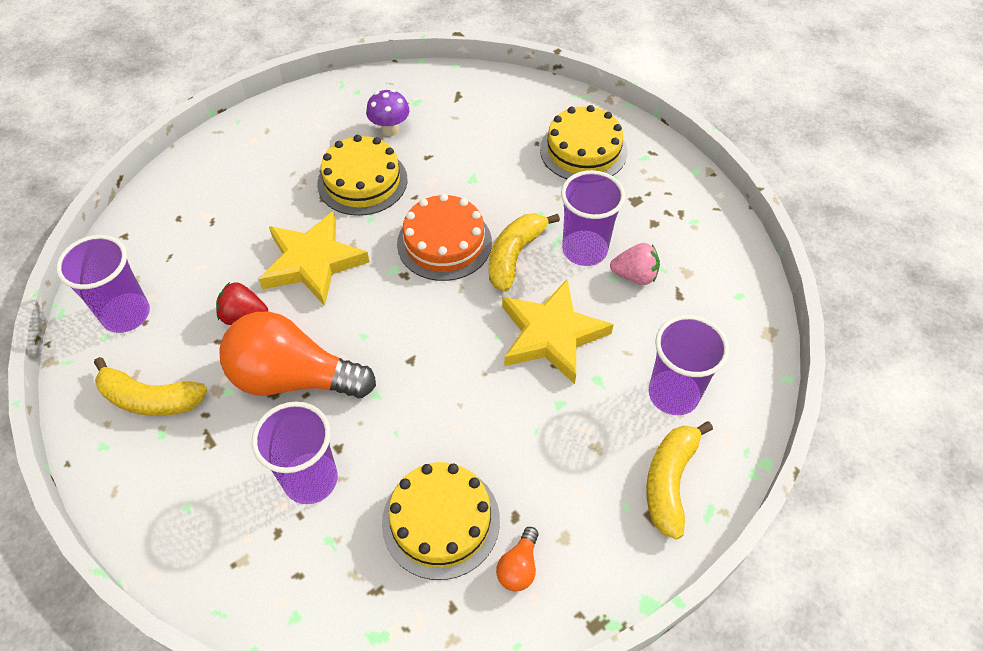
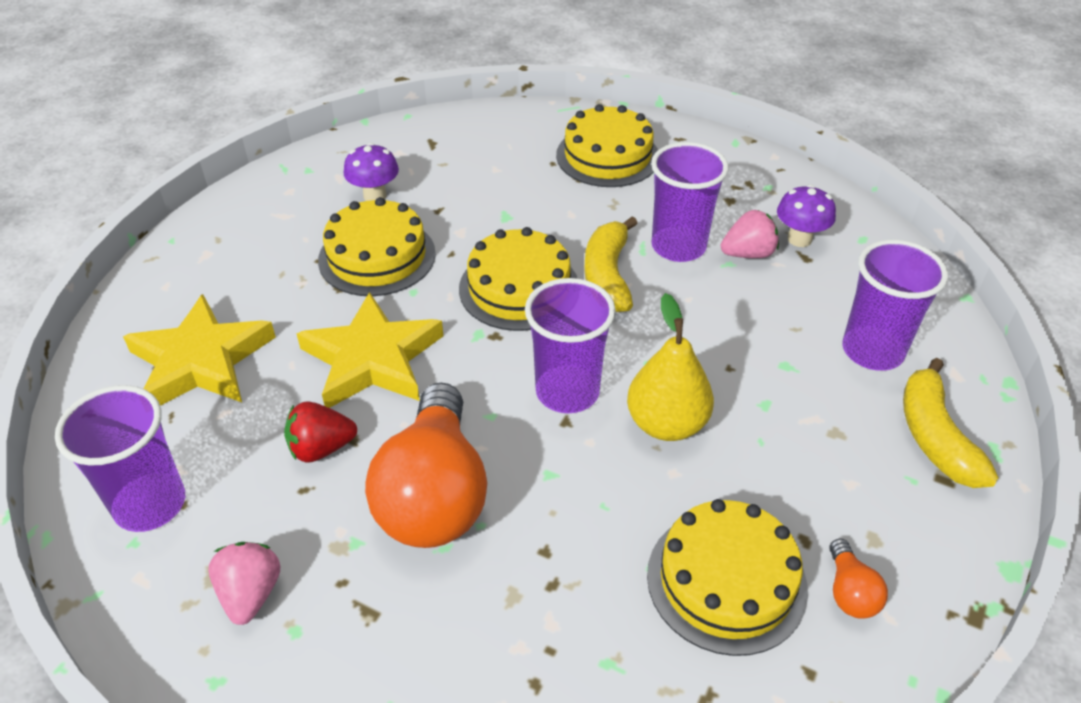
camera: 25 degrees left, 10 degrees down
(150, 399) = (251, 594): yellow banana -> pink strawberry
(294, 378) = (434, 494): orange light bulb -> orange light bulb turned 75 degrees counterclockwise
(311, 480) = (536, 602): purple cup -> purple cup (567, 392)
(444, 243) = (519, 288): orange cake -> yellow cake
(478, 390) = (666, 424): none -> yellow pear
(551, 335) = (705, 339): yellow star -> yellow star (201, 361)
(686, 277) = (799, 239): none -> purple mushroom

